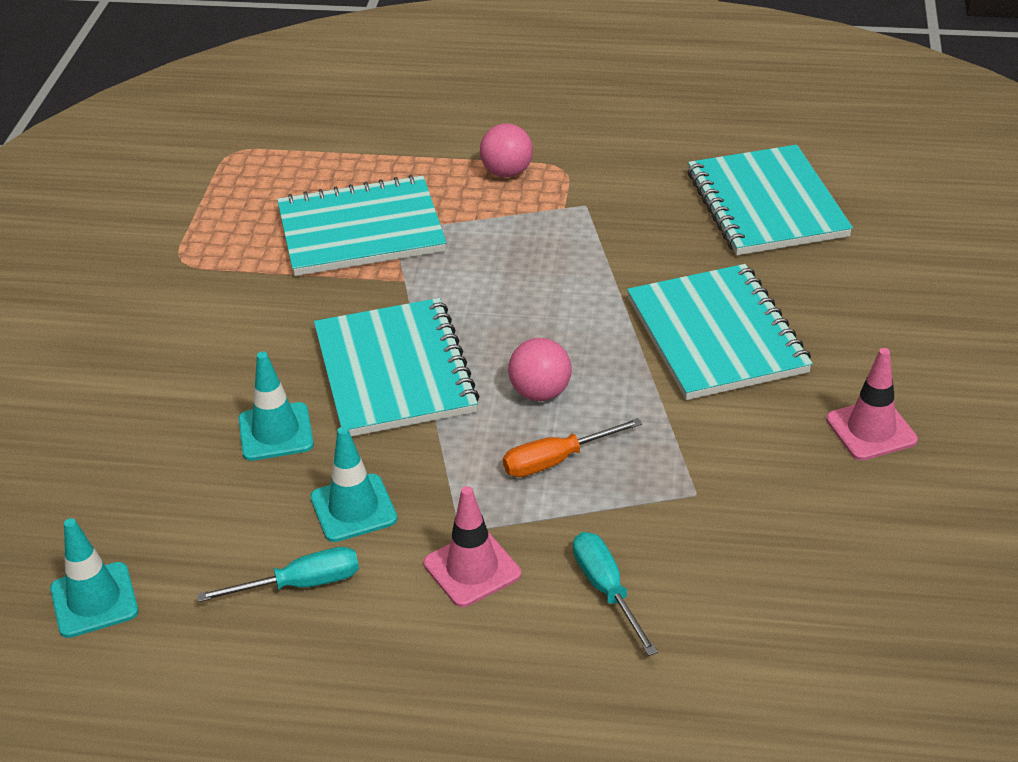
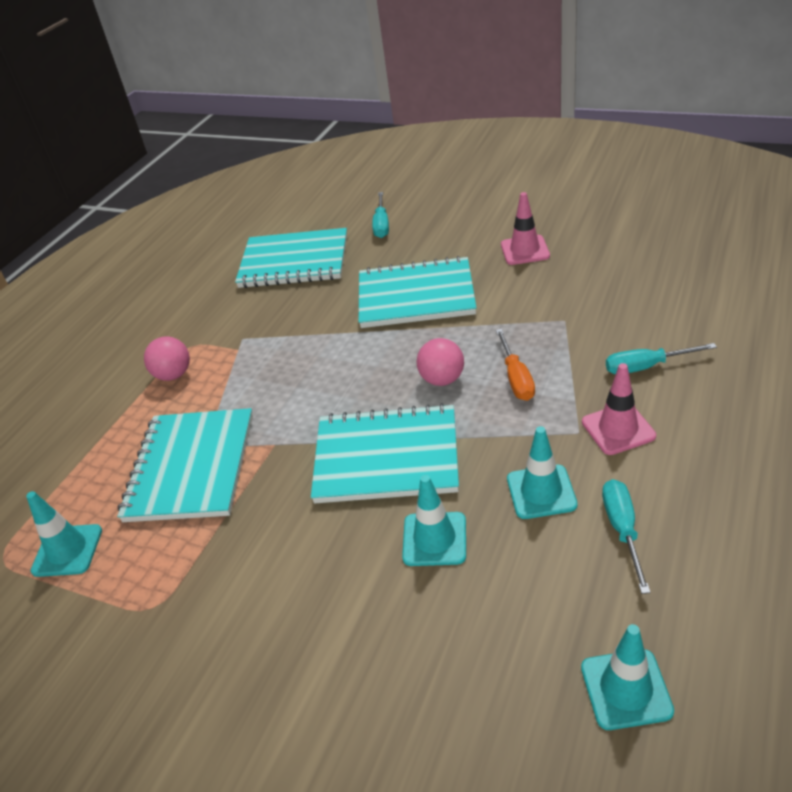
camera: 70 degrees left, 0 degrees up
(244, 187) = (67, 550): none -> turquoise traffic cone
(892, 265) = (381, 225): none -> turquoise screwdriver

